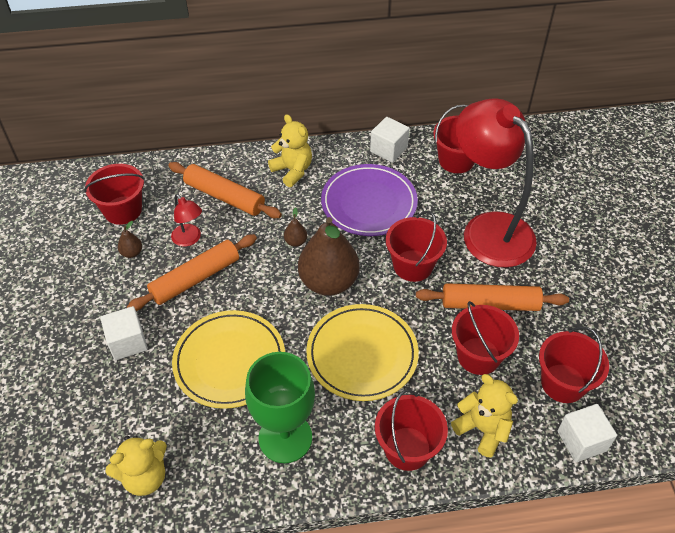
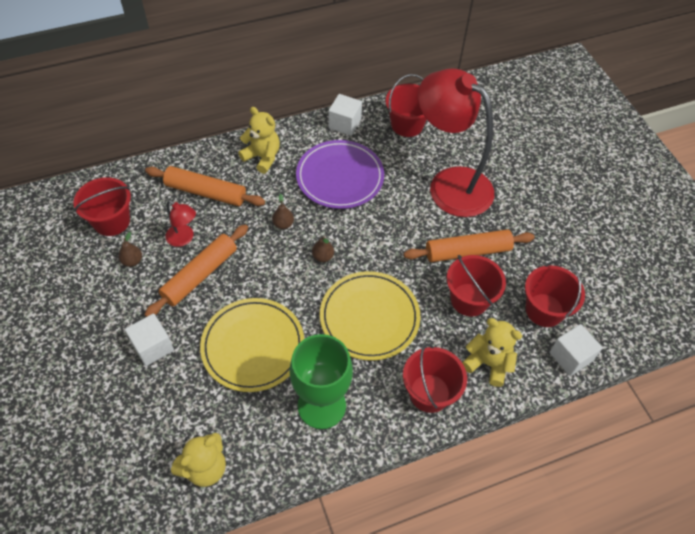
camera: 15 degrees left, 5 degrees up
(328, 282) = (323, 257): brown pear -> brown pear, size x0.40
(413, 265) = (393, 228): red bucket -> none

